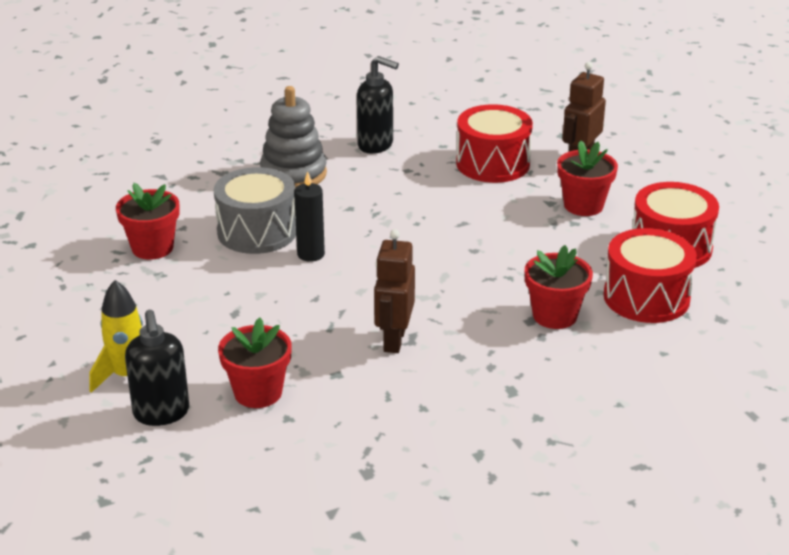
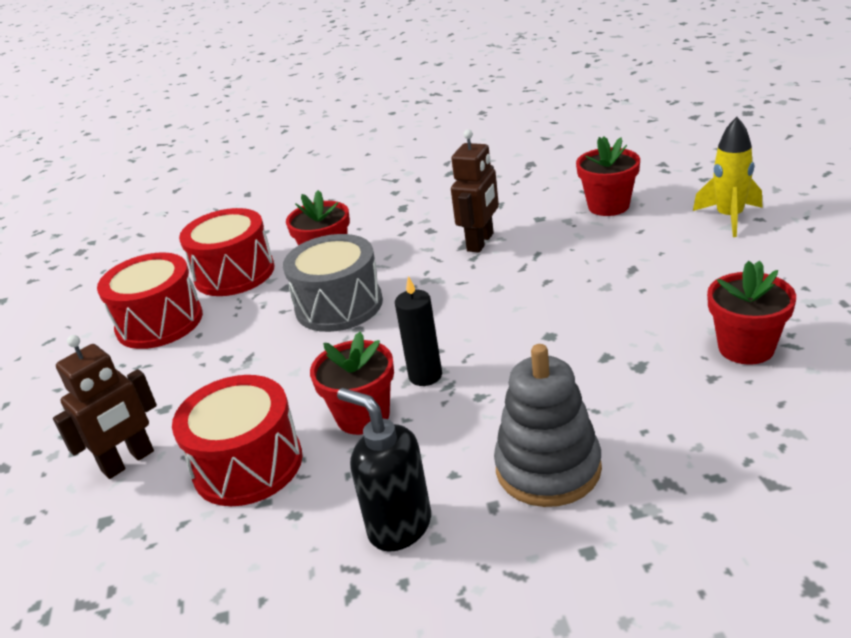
camera: 160 degrees left, 0 degrees up
(161, 413) = (690, 193): black soap dispenser -> none
(257, 231) = (608, 365): grey drum -> grey drum (339, 305)
(311, 254) = (543, 330): black candle -> black candle (425, 376)
(583, 205) = (194, 381): red flower pot -> red flower pot (363, 416)

